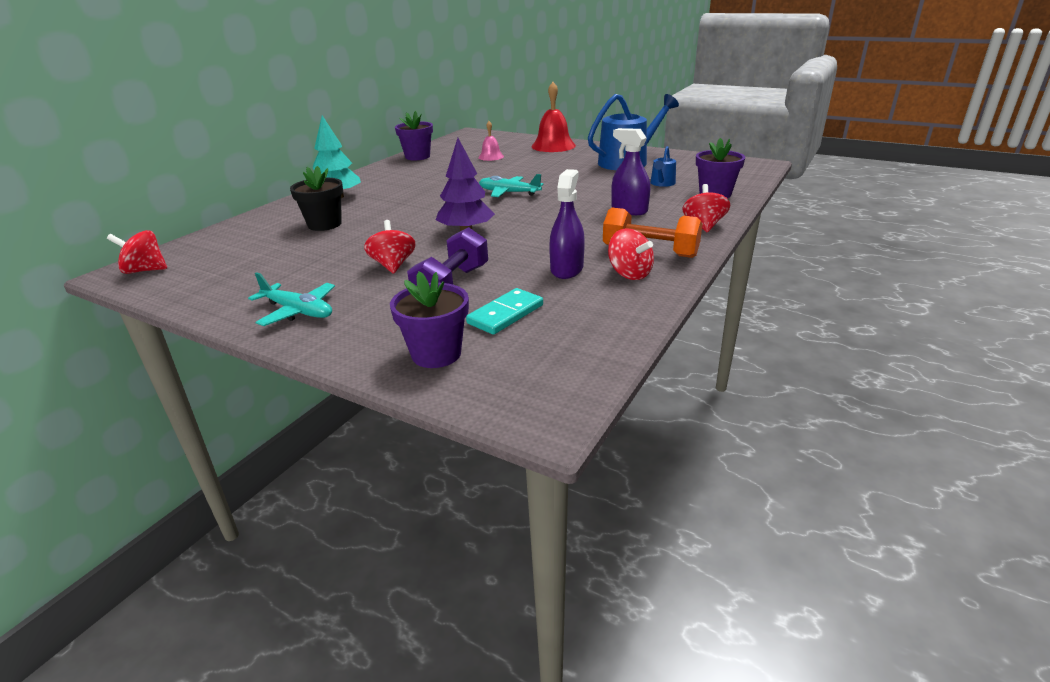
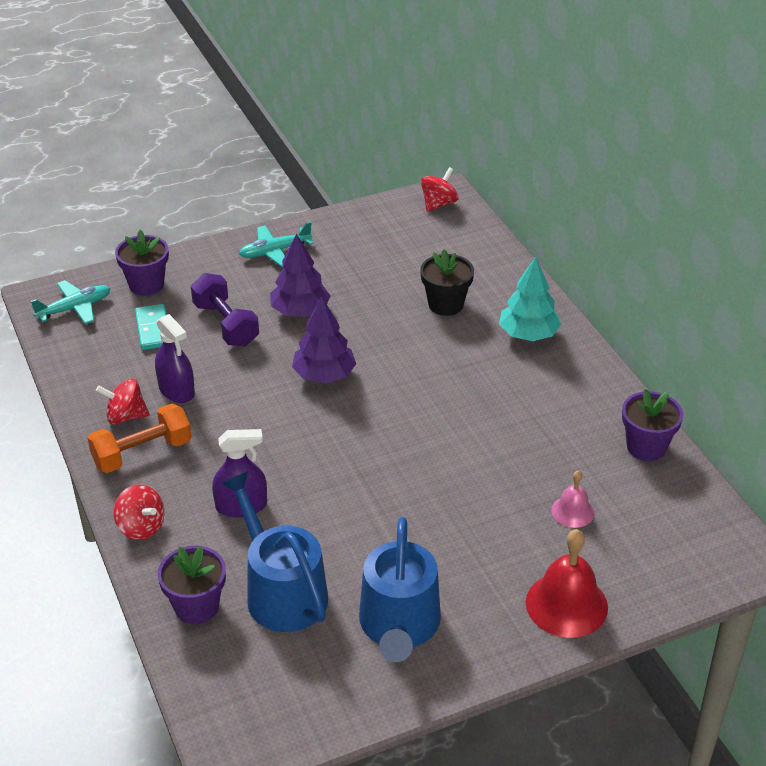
camera: 125 degrees right, 10 degrees up
(393, 265) = (300, 311): red spinning top -> purple tree
(509, 193) = (400, 452): turquoise plane -> turquoise plane (74, 308)
(662, 183) = (281, 591): blue watering can -> blue watering can, size x2.15

